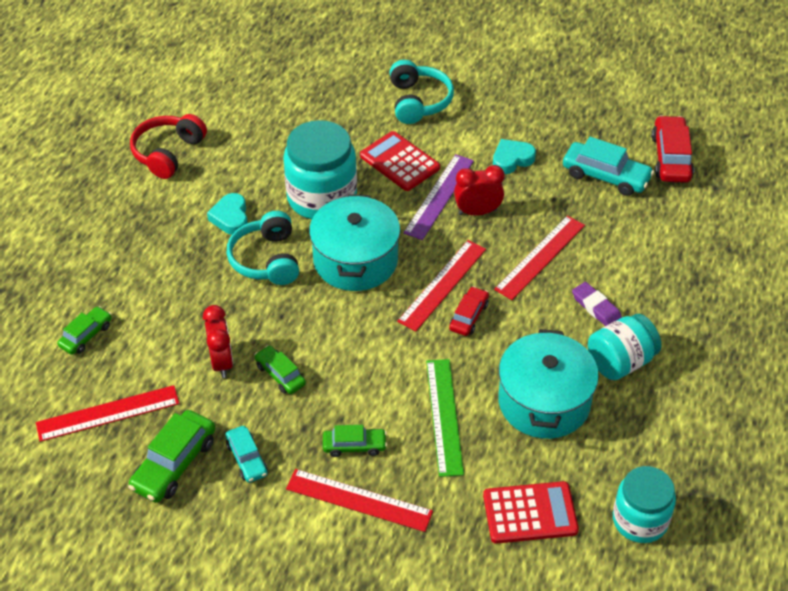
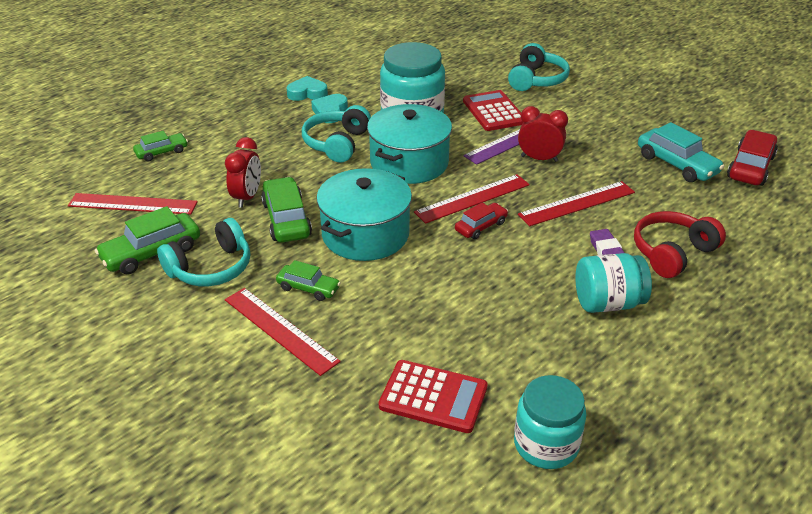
camera: 25 degrees right, 10 degrees down
(168, 153) = (315, 65): red headphones -> red headphones (672, 253)
(247, 459) = (211, 268): turquoise car -> turquoise headphones
(280, 375) = (286, 219): green car -> green car, size x1.63
(444, 416) = (405, 292): green ruler -> none
(512, 159) = (594, 133): turquoise heart -> turquoise heart (307, 93)
(544, 402) = (509, 310): turquoise pot -> turquoise pot (365, 234)

